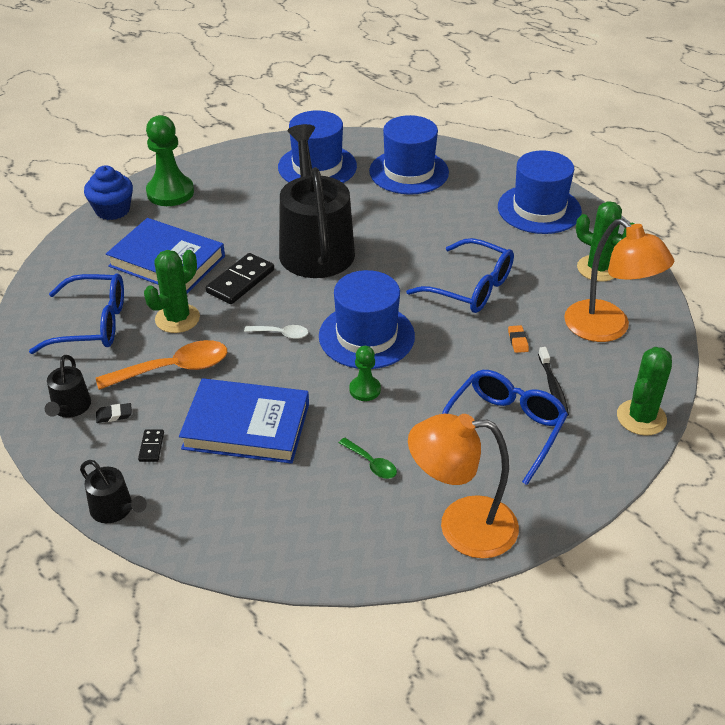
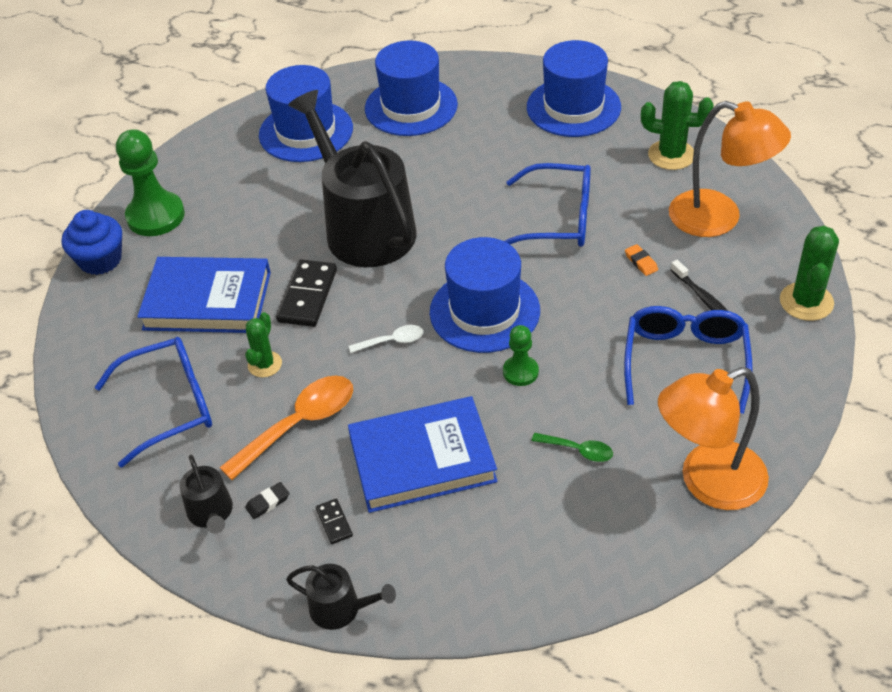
camera: 20 degrees left, 5 degrees up
(177, 318) = (265, 364): green cactus -> green cactus, size x0.64

